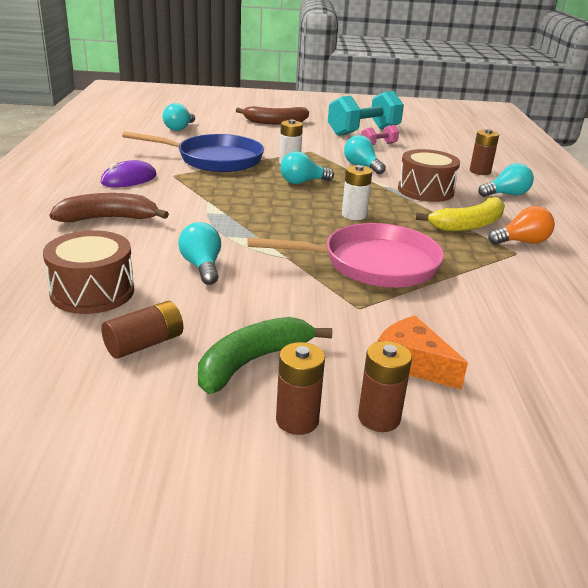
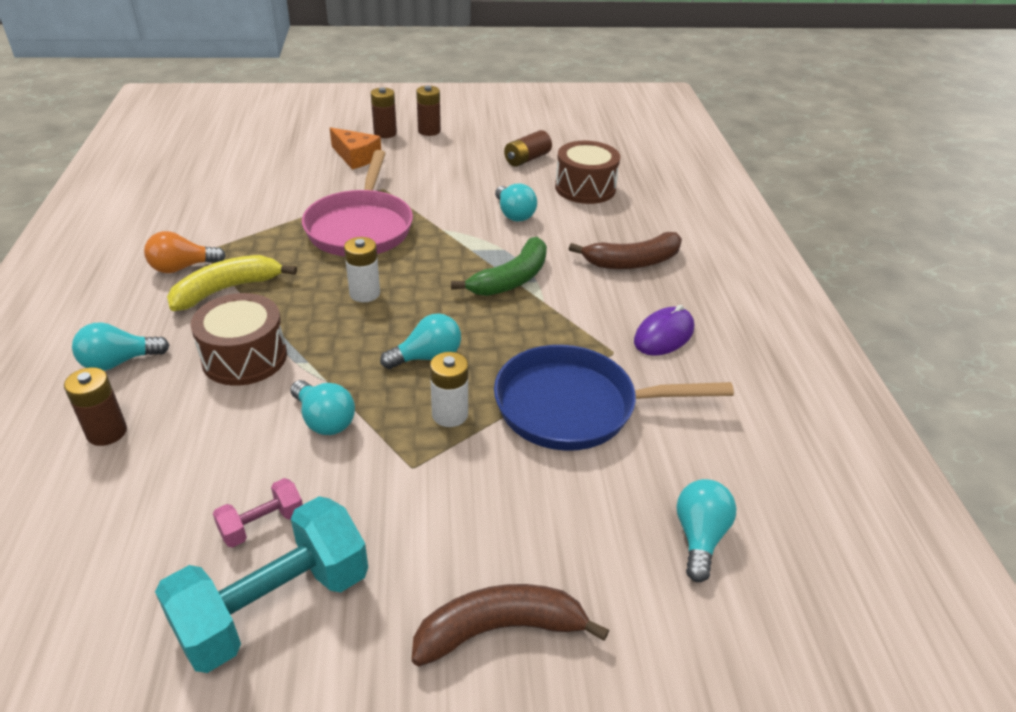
camera: 175 degrees right, 10 degrees up
(253, 362) = (457, 153): green banana -> green banana (511, 279)
(373, 264) = (361, 227): pink pan -> pink pan turned 75 degrees counterclockwise

